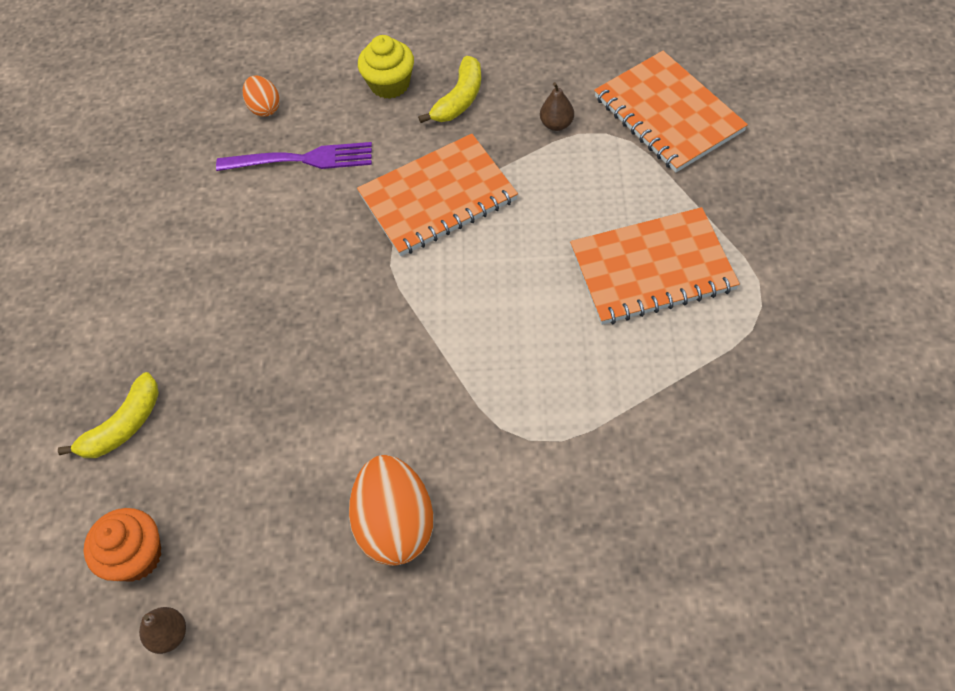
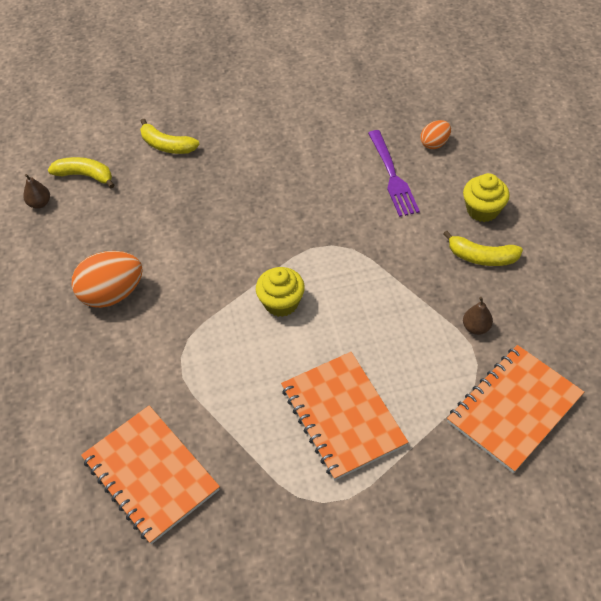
camera: 75 degrees right, 5 degrees down
(136, 556) = (85, 176): orange cupcake -> yellow banana
(438, 198) = (378, 263): orange notebook -> orange notebook (150, 474)
(470, 310) = (281, 303): none -> yellow cupcake

